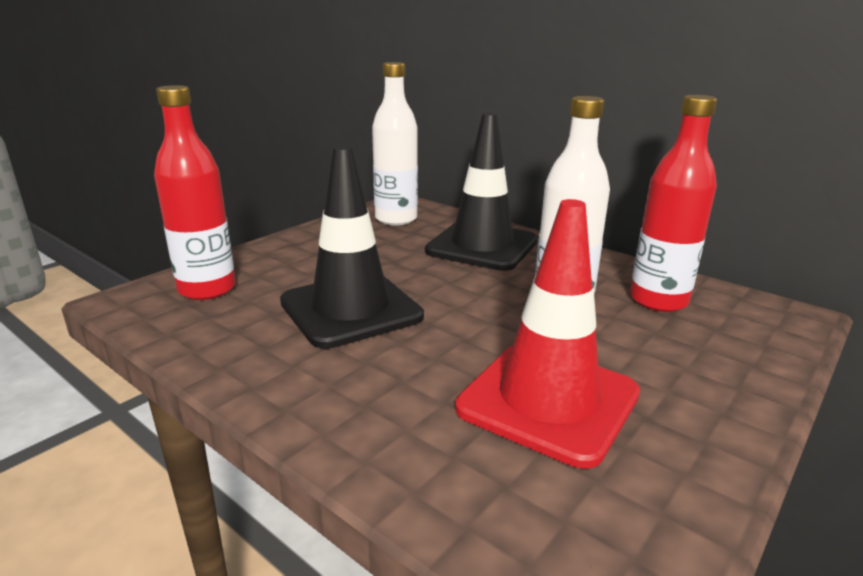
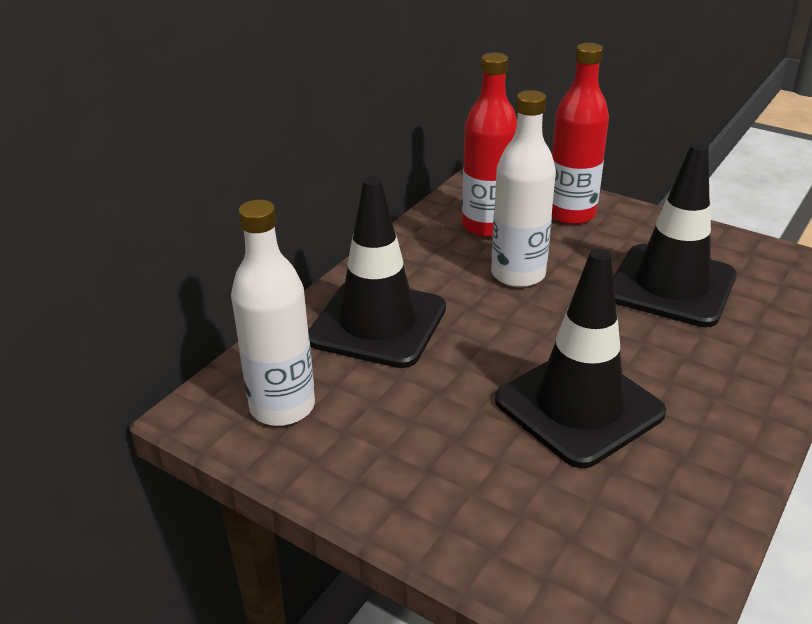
camera: 95 degrees left, 10 degrees up
(207, 289) = (580, 553): red bottle -> red bottle (571, 214)
(548, 401) = (671, 286): red traffic cone -> black traffic cone

